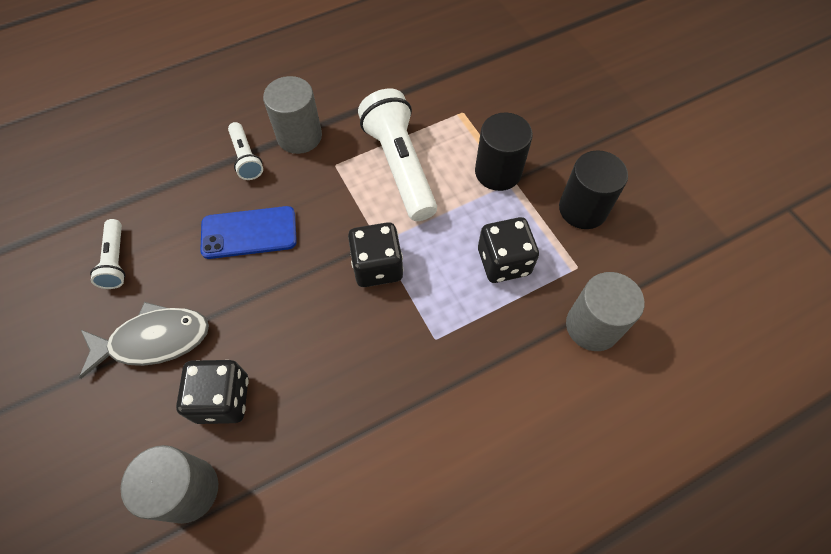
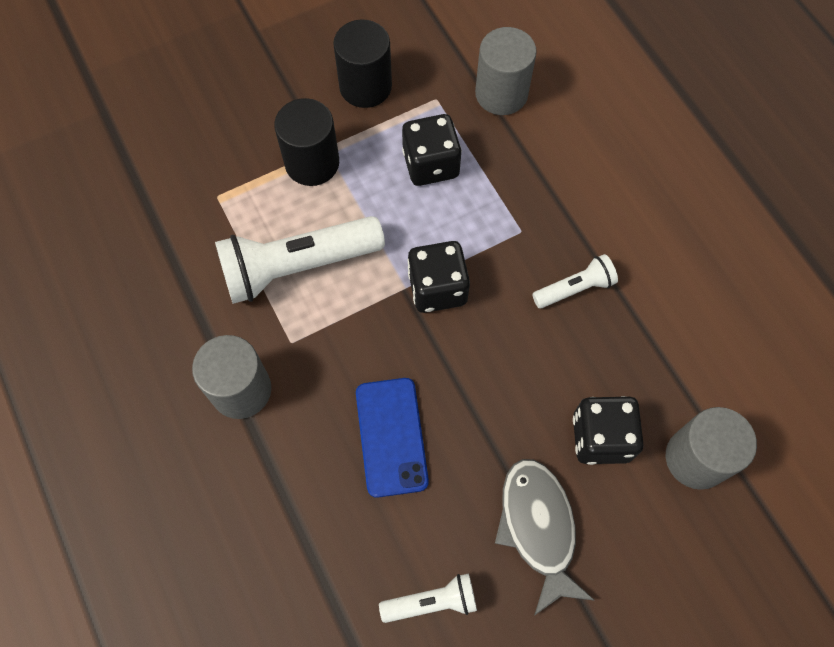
camera: 90 degrees left, 5 degrees up
(246, 158) = (273, 456): white flashlight -> white flashlight (575, 288)

